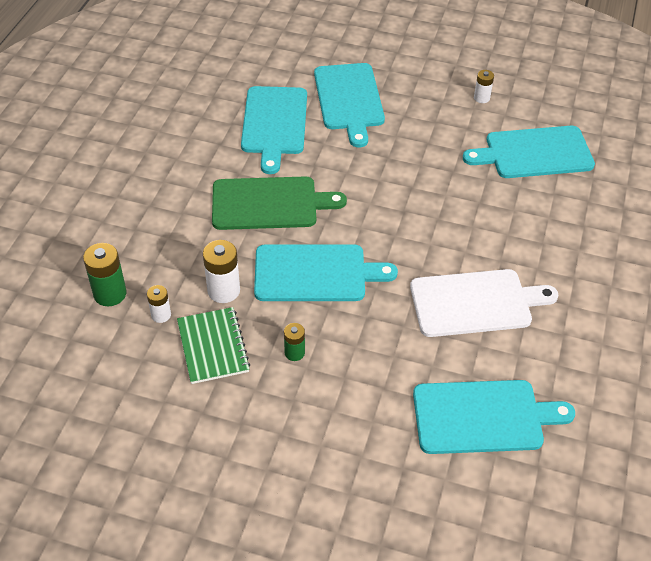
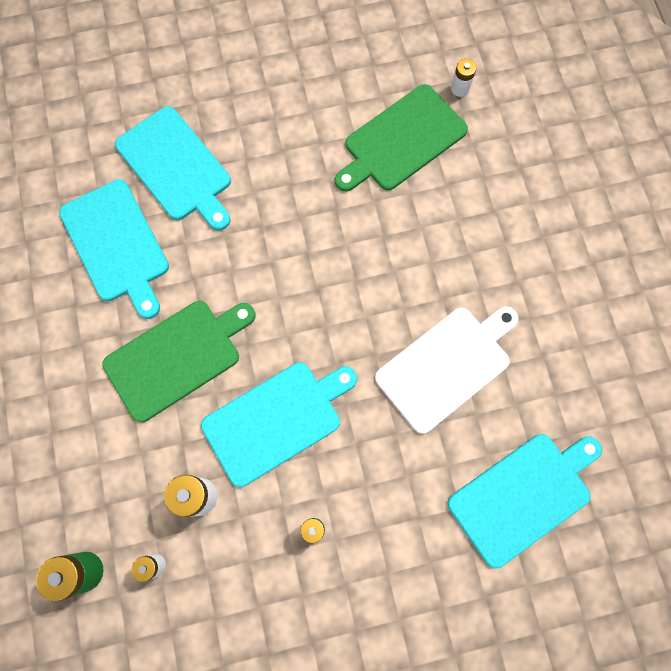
camera: 30 degrees left, 25 degrees up
(213, 346) = (230, 571): green notebook -> none
(481, 98) = (311, 92): white battery -> white battery (460, 89)
(534, 153) = (401, 141): turquoise cutting board -> green cutting board

